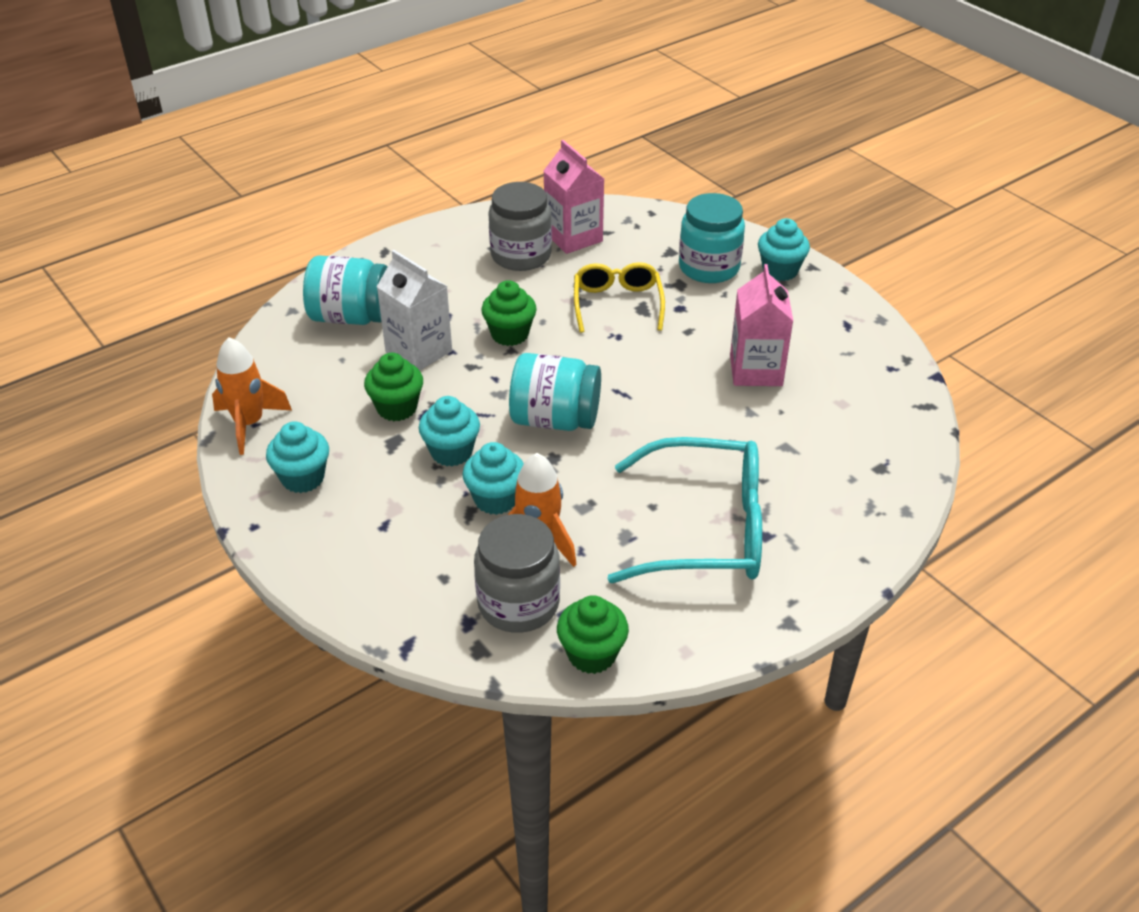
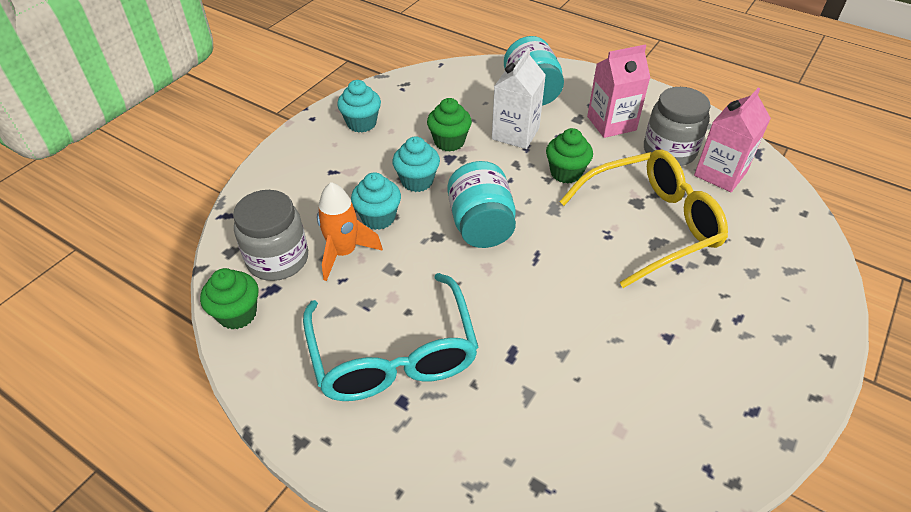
camera: 70 degrees right, 5 degrees up
(249, 424) = (401, 86): orange rocket -> none
(617, 304) = (651, 224): yellow glasses -> yellow glasses, size x1.64
(709, 267) = (755, 274): turquoise jar -> none
(756, 370) = (624, 345): pink carton -> pink carton (611, 123)
(780, 271) = (798, 332): turquoise cupcake -> none

